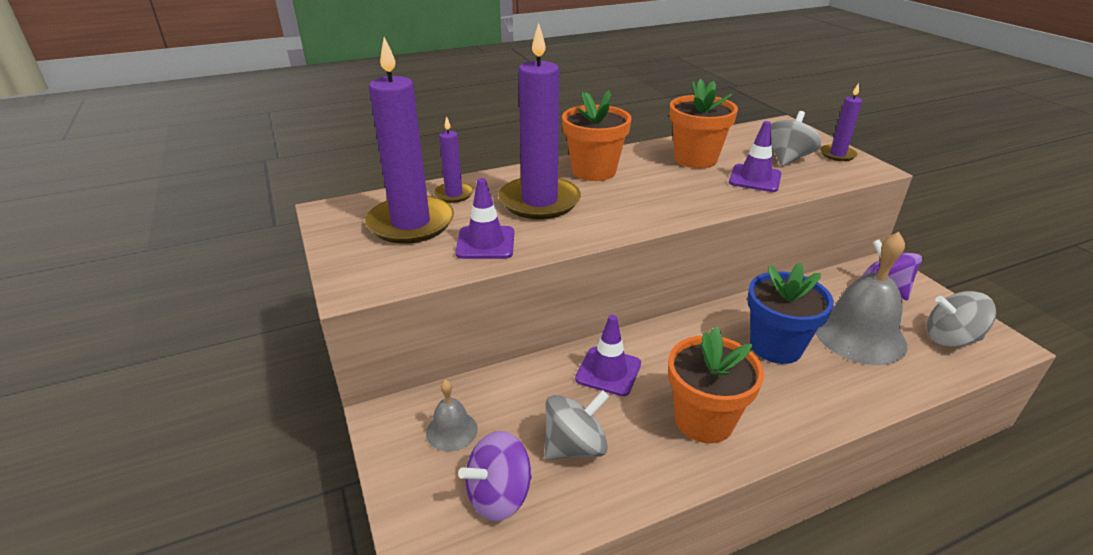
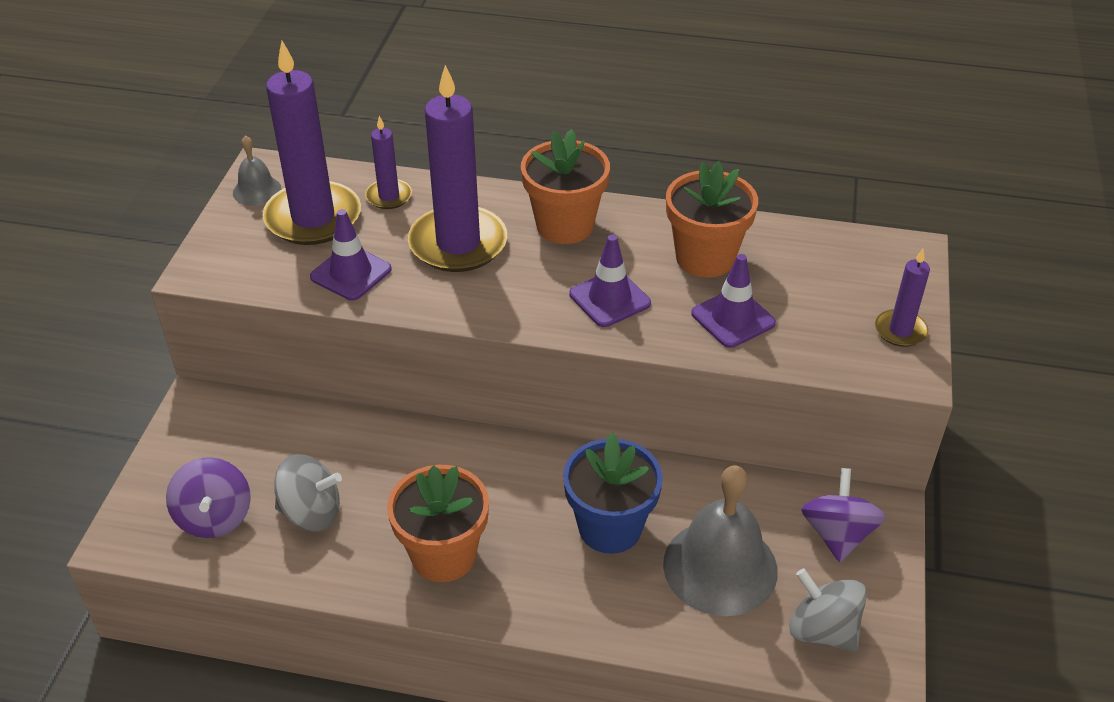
camera: 35 degrees right, 10 degrees up
(452, 431) = (233, 442): grey bell -> grey bell (257, 190)
(499, 496) = (215, 517): purple spinning top -> purple spinning top turned 105 degrees counterclockwise
(608, 371) = (416, 461): purple traffic cone -> purple traffic cone (609, 299)
(787, 159) = (821, 307): grey spinning top -> none

